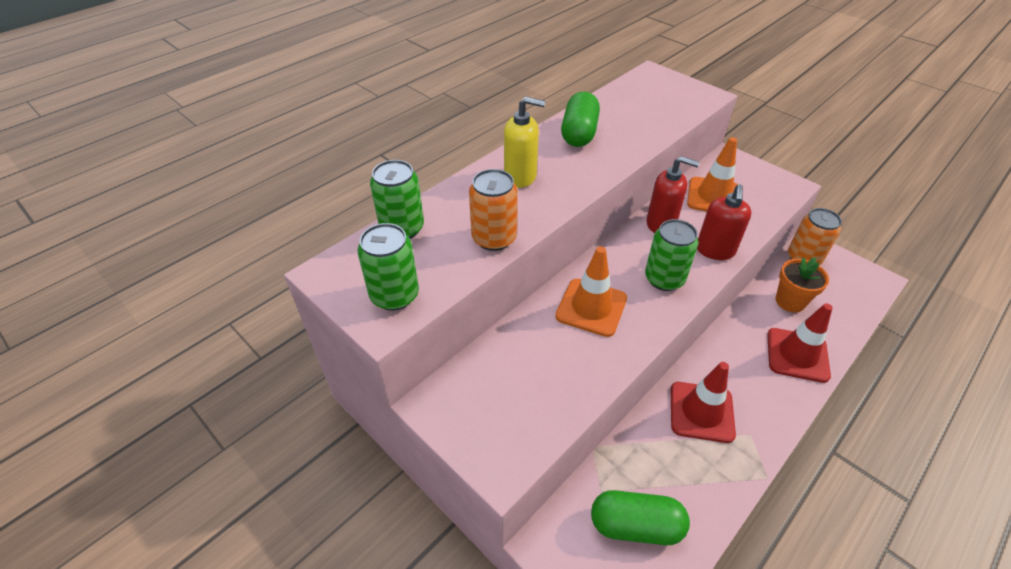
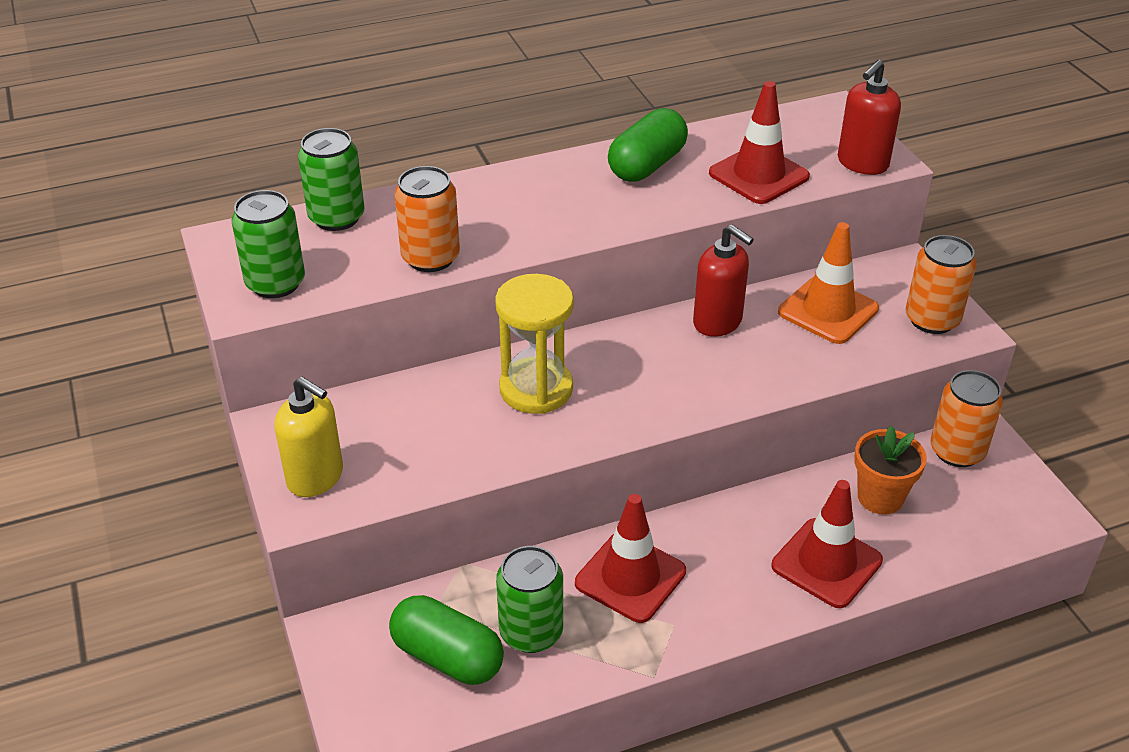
camera: 25 degrees right, 5 degrees down
(520, 176) = (523, 198): yellow soap dispenser -> yellow soap dispenser (316, 477)
(591, 307) = (536, 389): orange traffic cone -> yellow hourglass
(649, 122) = (758, 175): none -> red traffic cone
(664, 279) = (659, 387): green can -> green can (531, 632)
(715, 250) = (763, 376): red soap dispenser -> red soap dispenser (862, 163)
(770, 185) = (932, 319): none -> orange can

